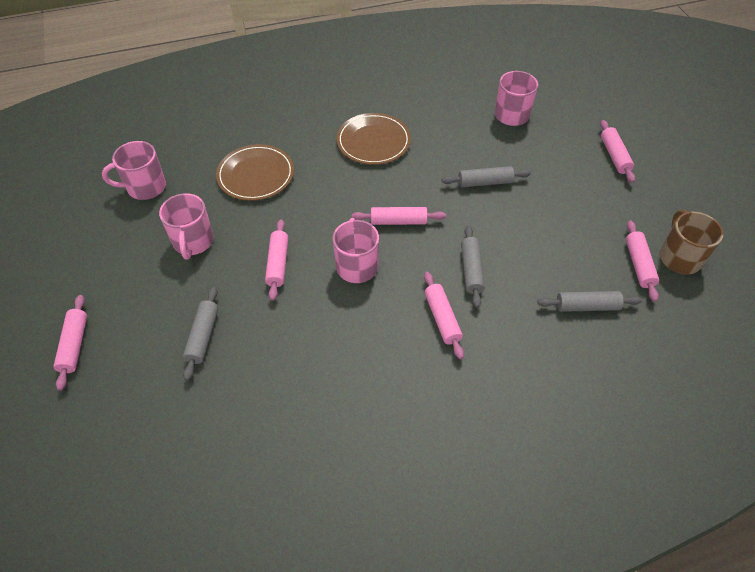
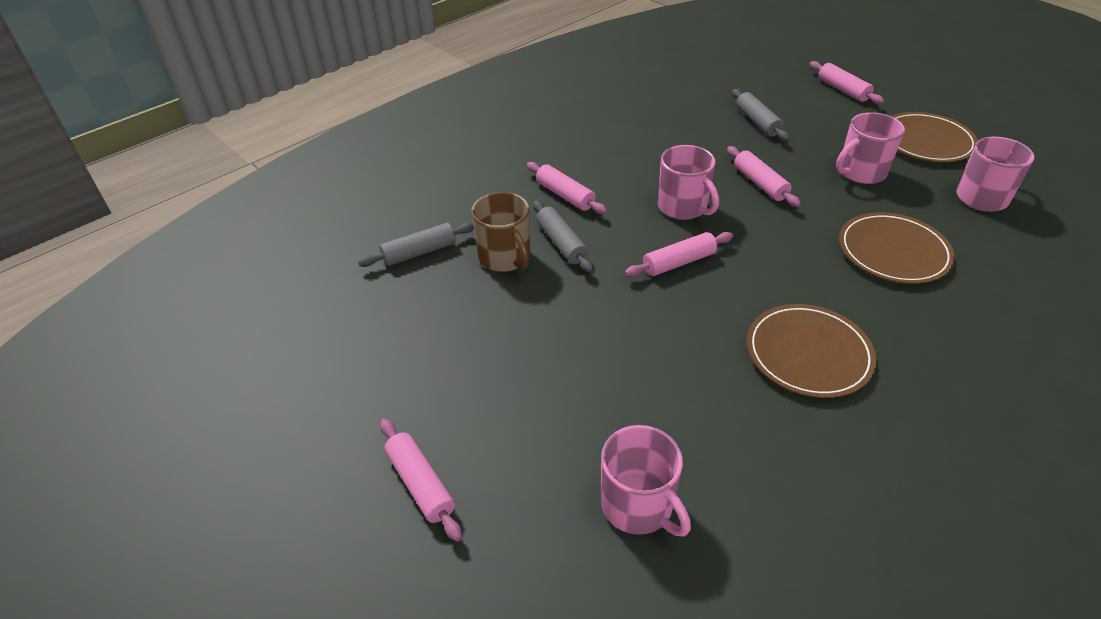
camera: 155 degrees right, 10 degrees down
(103, 249) = (926, 141): none -> brown plate
(193, 242) = (860, 172): pink mug -> pink mug turned 90 degrees counterclockwise
(485, 182) = (607, 352): grey rolling pin -> none
(638, 264) = (363, 316): pink rolling pin -> none
(679, 257) = (307, 344): brown mug -> brown mug (505, 257)

